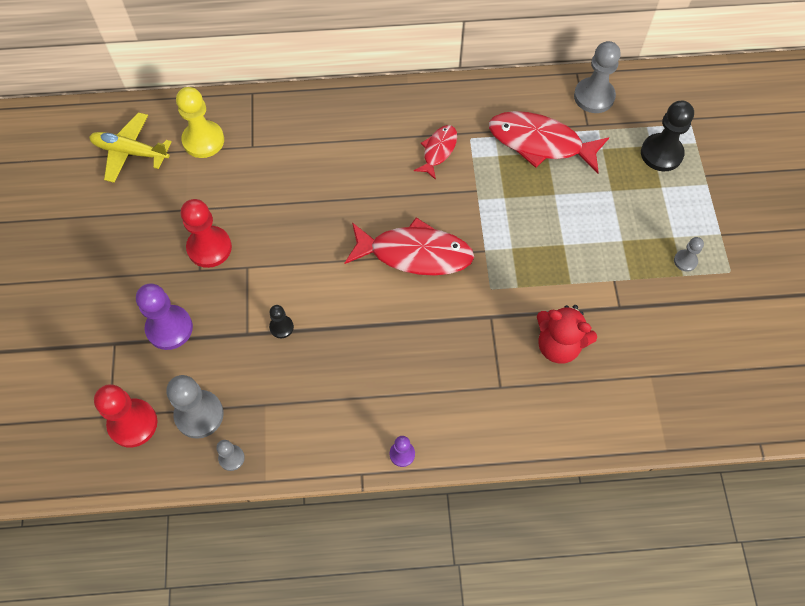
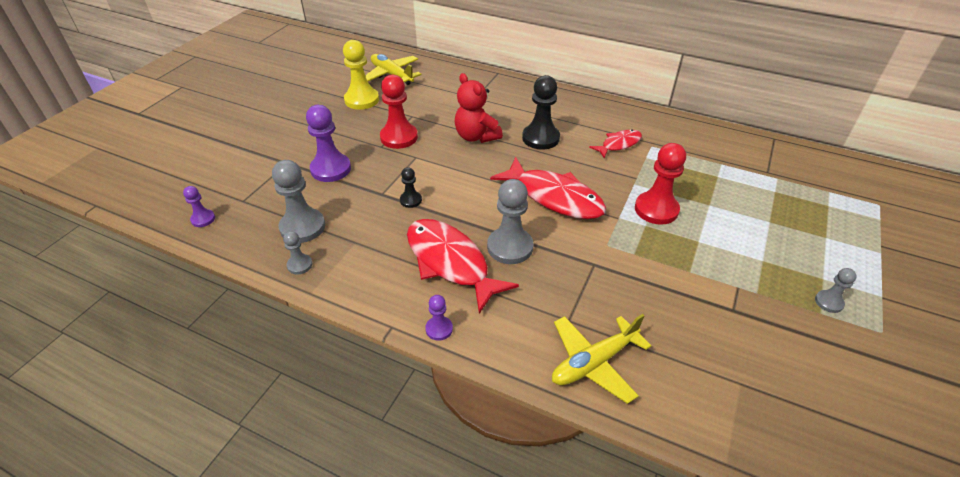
camera: 30 degrees right, 20 degrees down
(88, 459) = (203, 219): none -> purple pawn
(133, 423) = (253, 212): red pawn -> red pawn (656, 209)
(203, 140) = (444, 84): yellow pawn -> yellow pawn (361, 100)
(540, 143) = (714, 168): red fish -> red fish (450, 262)
(540, 417) = (594, 363): none -> yellow plane
(558, 345) = (649, 313): red teddy bear -> red teddy bear (476, 136)
(594, 96) = (783, 157): grey pawn -> grey pawn (510, 247)
(661, 153) = (837, 214): black pawn -> black pawn (540, 138)

